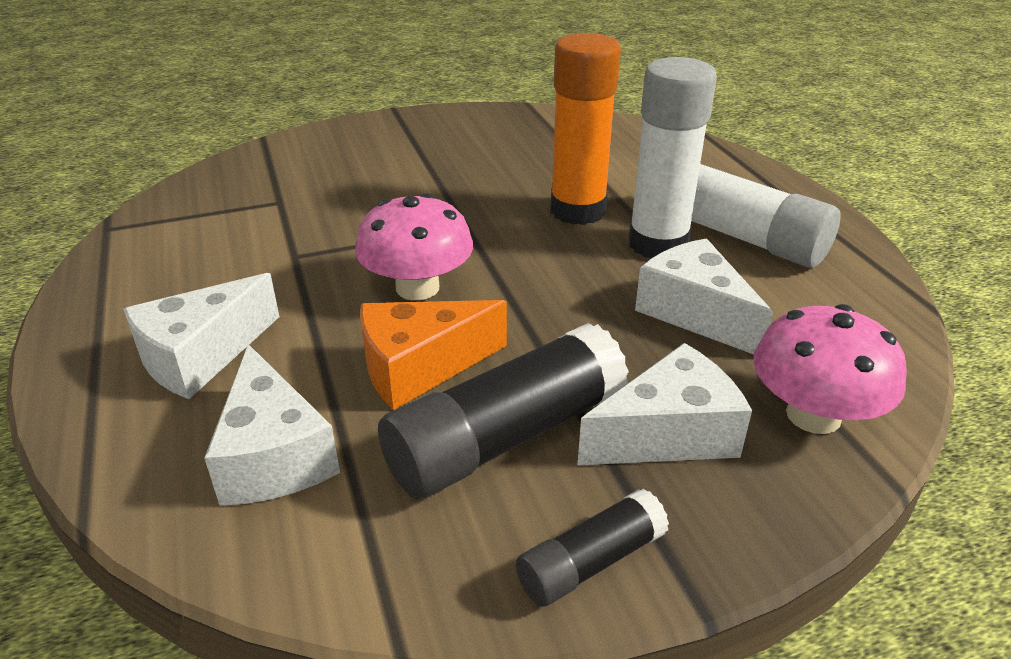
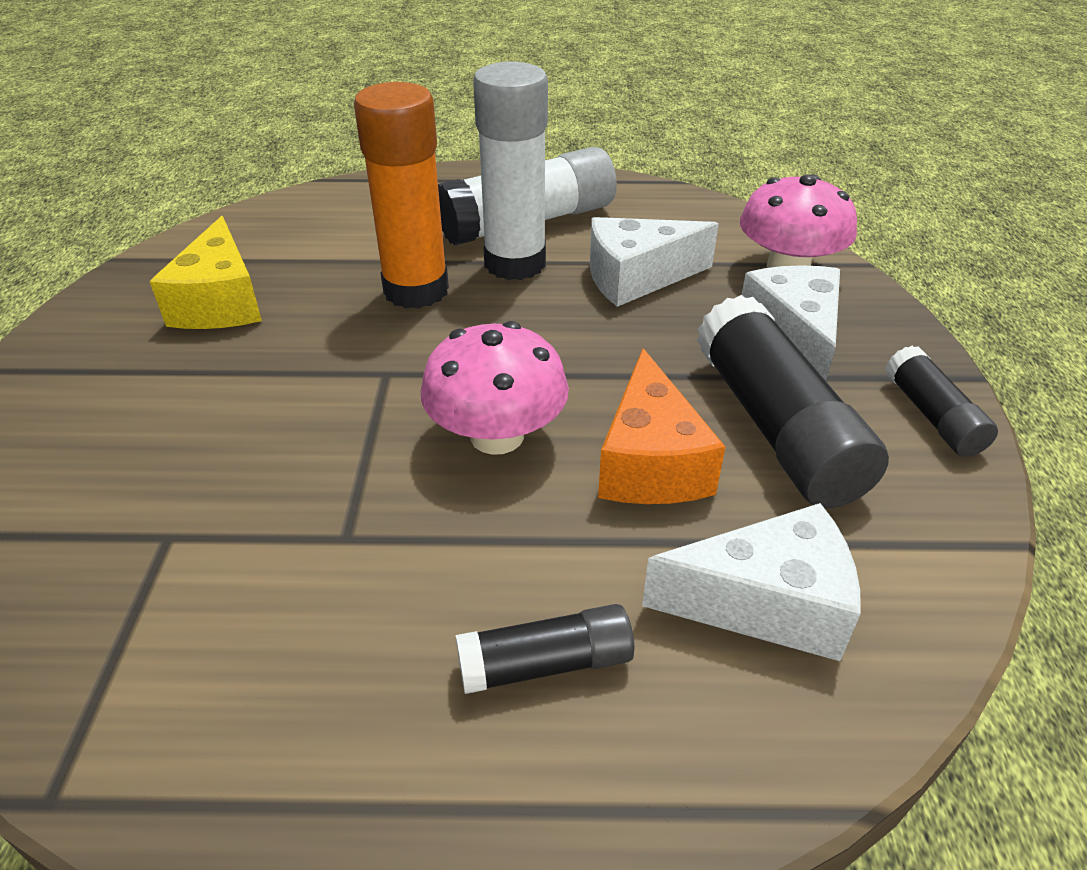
camera: 70 degrees left, 5 degrees up
(201, 356) = (545, 664): white cheese -> black glue stick
(504, 148) = (220, 302): none -> yellow cheese

